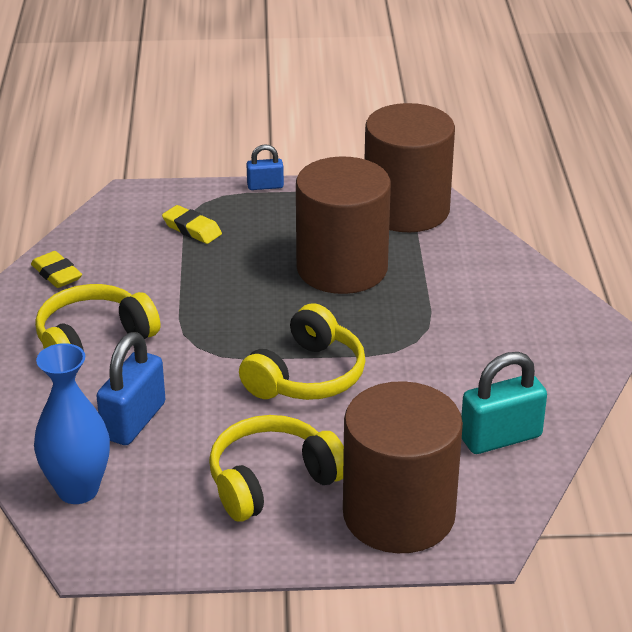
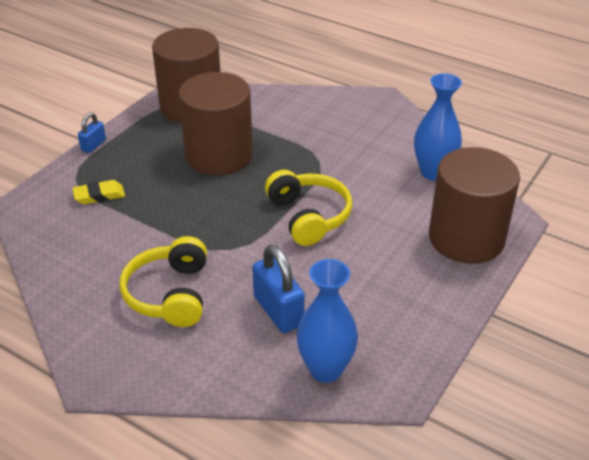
camera: 55 degrees left, 5 degrees up
(56, 274) = (69, 280): yellow eraser -> none
(272, 481) = (395, 275): yellow headphones -> none
(500, 437) = (433, 172): turquoise padlock -> blue vase

